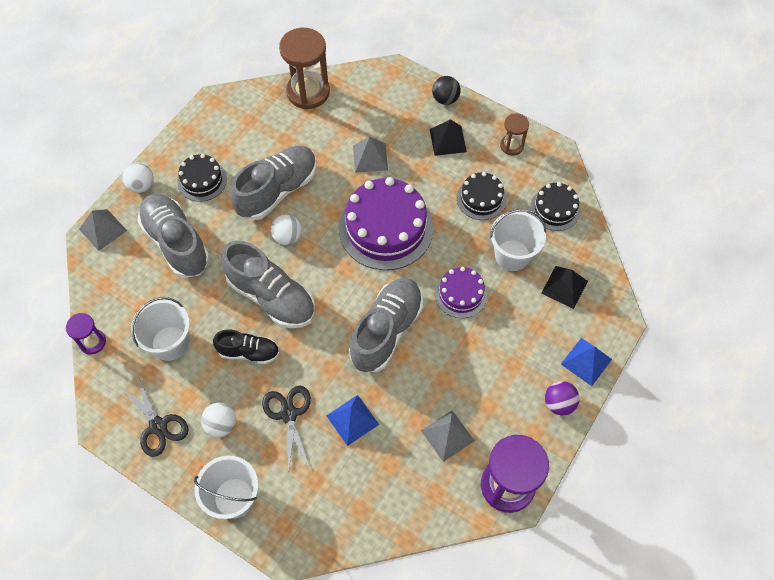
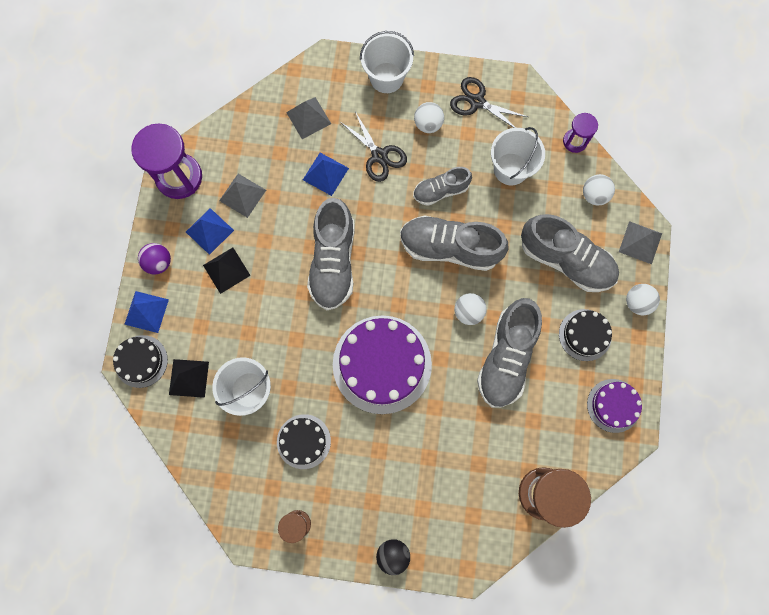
camera: 155 degrees right, 15 degrees up
(111, 286) = (594, 195): none -> white ball
(249, 352) = (440, 190): black shoe -> grey shoe
(370, 157) = (436, 439): grey pyramid -> grey pyramid (308, 118)
(448, 140) = (367, 499): black pyramid -> black pyramid (226, 270)
(461, 294) = (282, 327): purple cake -> purple cake (613, 405)
(496, 413) = (209, 231): none -> blue pyramid
(555, 209) = (225, 463): black cake -> black cake (141, 361)

